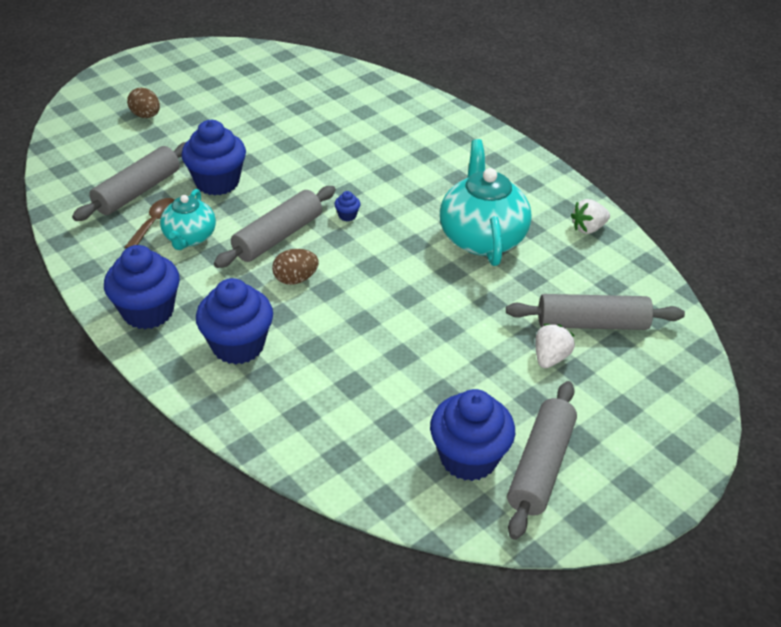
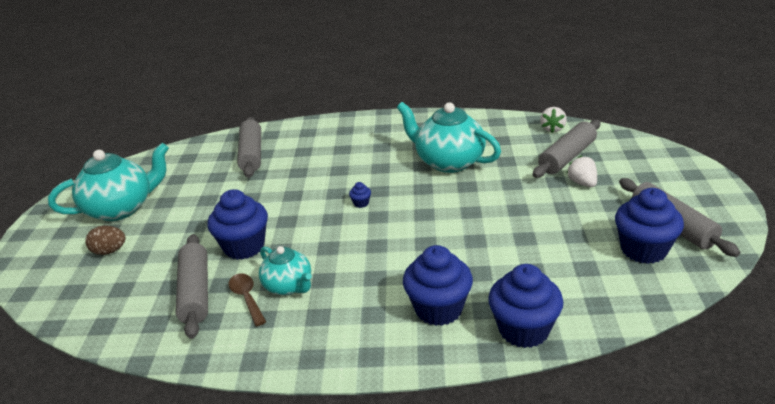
camera: 45 degrees left, 10 degrees down
(148, 311) = (347, 343): blue cupcake -> blue cupcake (523, 330)
(203, 85) = (121, 208): none -> turquoise teapot
(278, 236) = (343, 242): grey rolling pin -> grey rolling pin (251, 154)
(295, 279) = (398, 252): brown egg -> none
(588, 228) = (485, 124): white strawberry -> white strawberry (552, 129)

